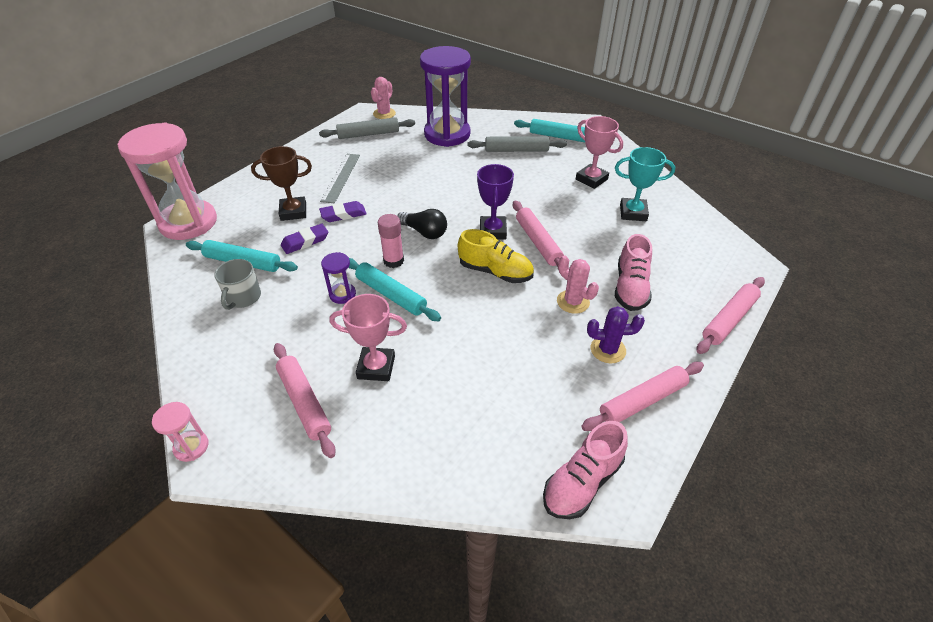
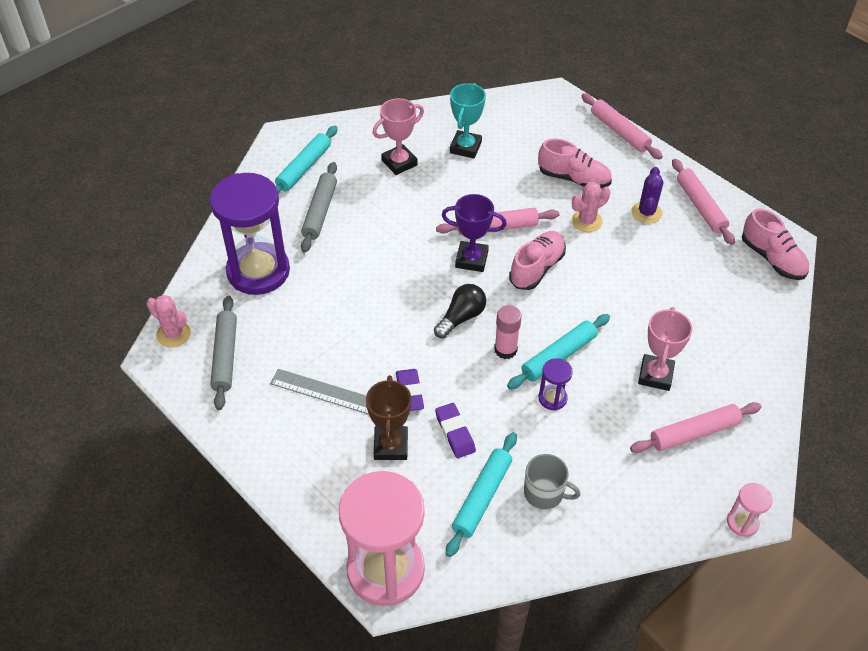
camera: 80 degrees left, 5 degrees up
(495, 272) = (537, 268): yellow shoe -> pink shoe

